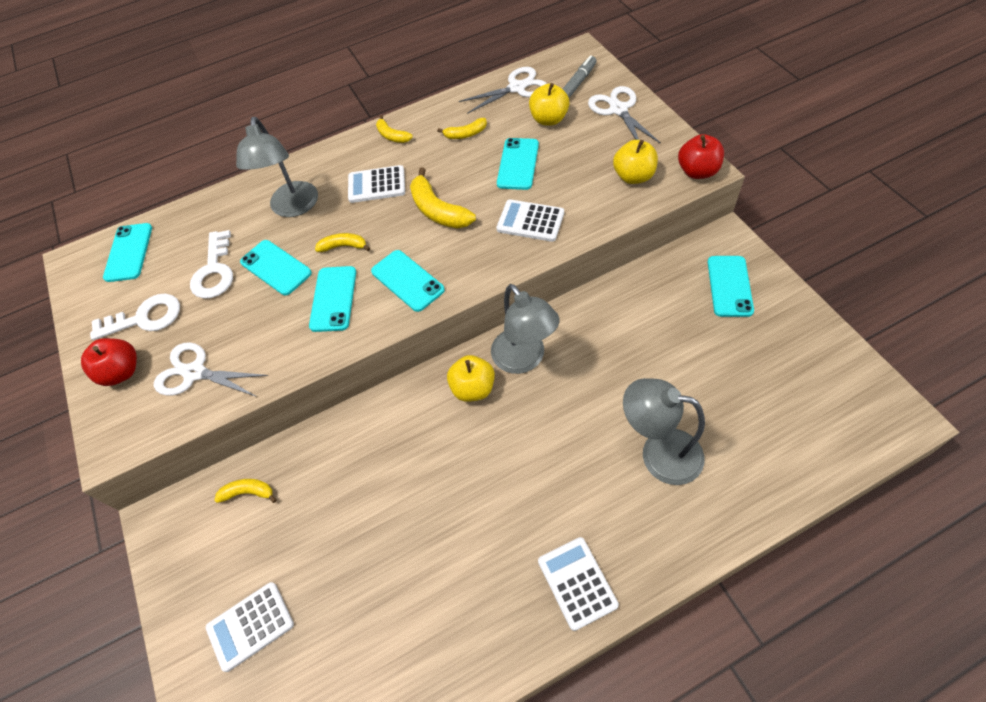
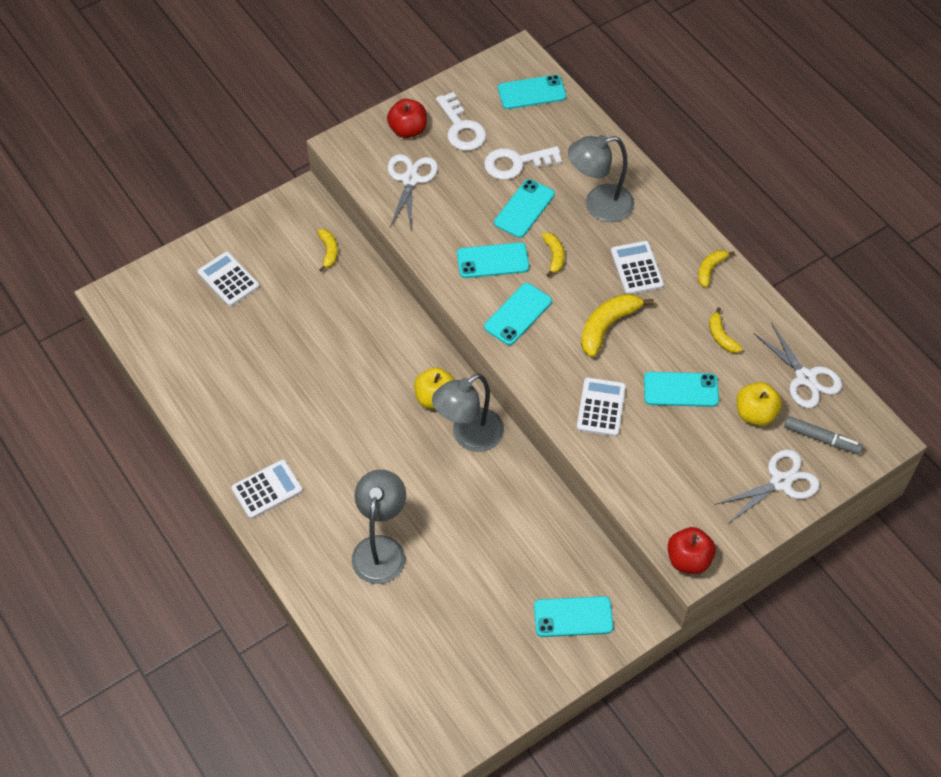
camera: 75 degrees right, 0 degrees up
(633, 176) = (674, 498): yellow apple -> none

